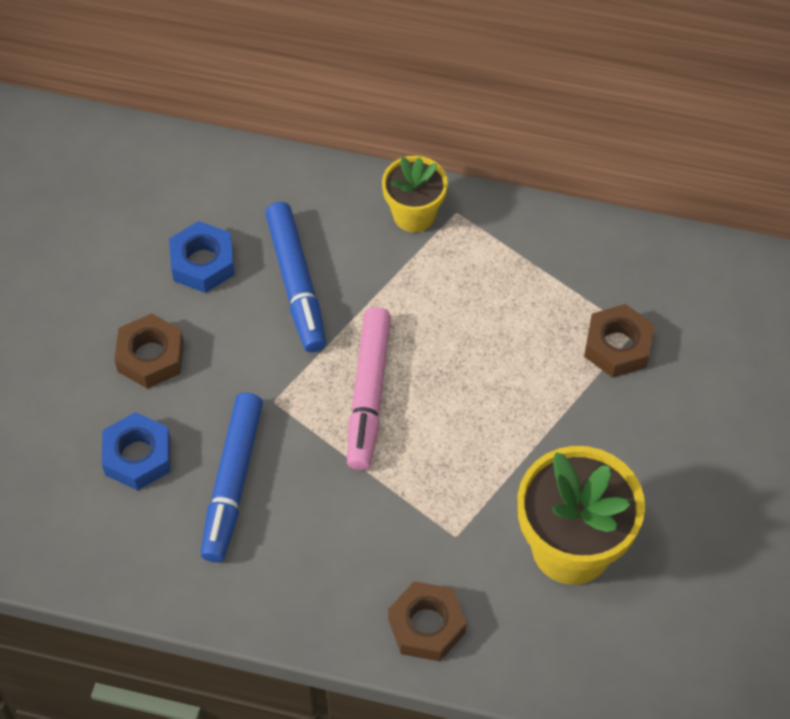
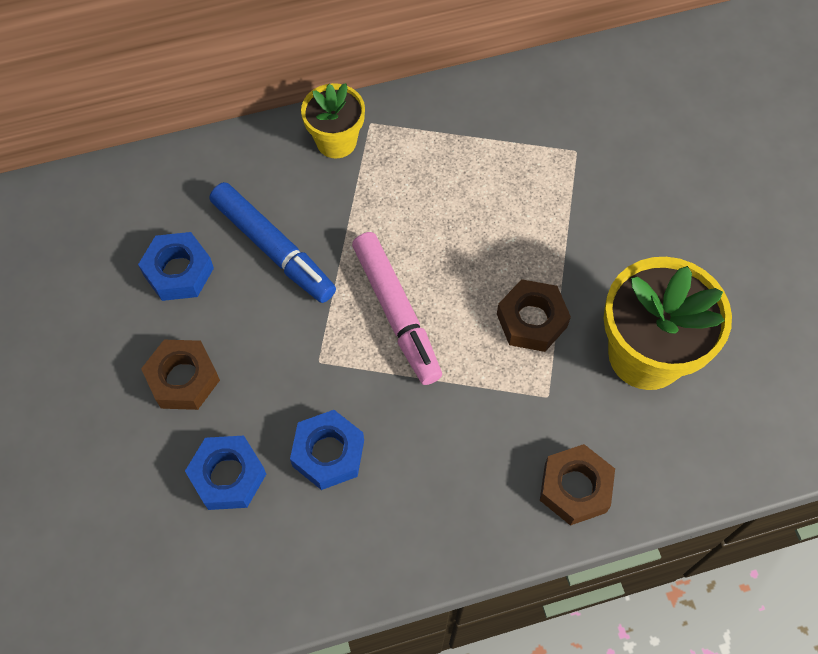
camera: 30 degrees left, 5 degrees up
(232, 482) = (328, 453): blue marker -> blue nut
(617, 346) = (571, 169): brown nut -> brown nut (531, 320)

